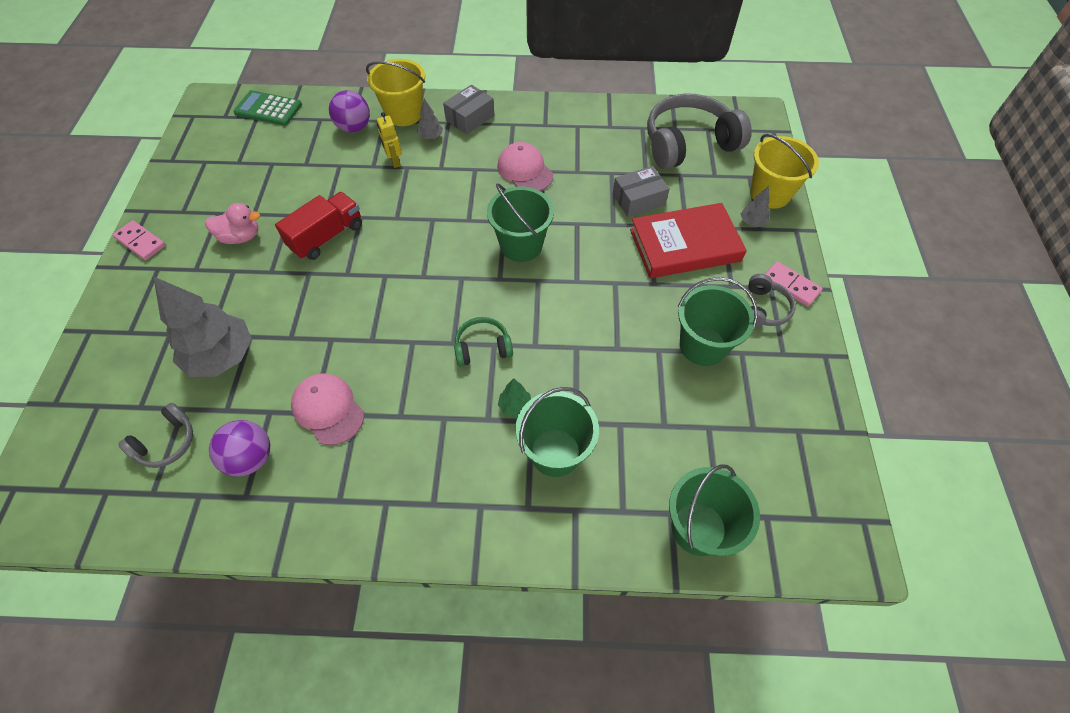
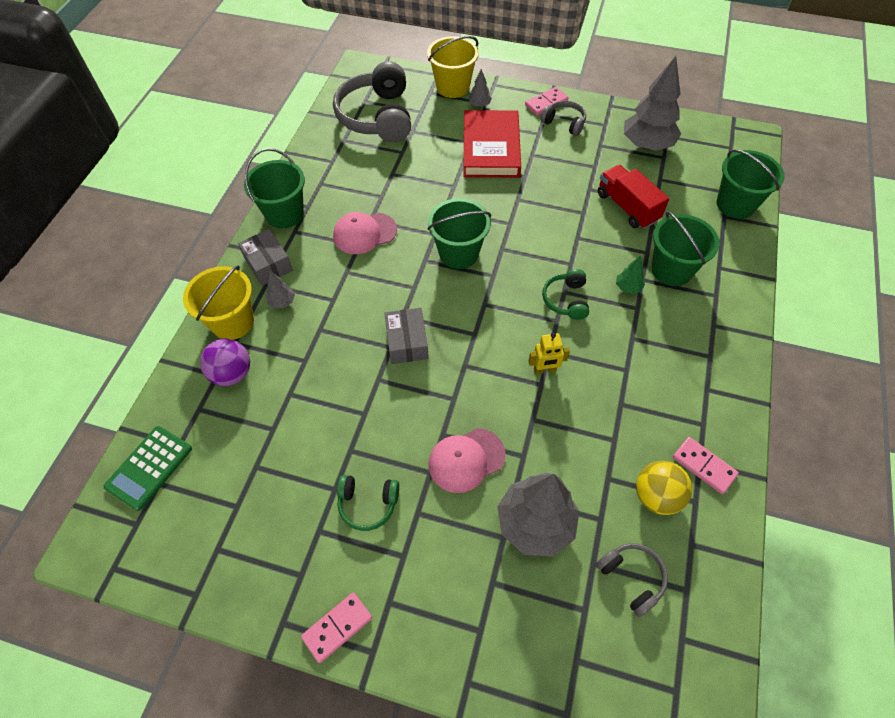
camera: 75 degrees left, 0 degrees up
(241, 237) = (368, 504): pink duck -> green headphones
(251, 458) = (656, 496): purple ball -> yellow ball
(286, 503) = (703, 466): none -> pink domino
(327, 236) = (396, 414): red truck -> red truck (627, 207)
(328, 409) = (612, 426): pink cap -> pink cap (466, 460)
(394, 161) = (306, 339): yellow robot -> yellow robot (545, 370)
(638, 200) = (431, 164): grey box -> grey box (407, 342)
(702, 346) = (590, 164): green bucket -> green bucket (284, 214)
(767, 406) = (646, 145): none -> grey tree

